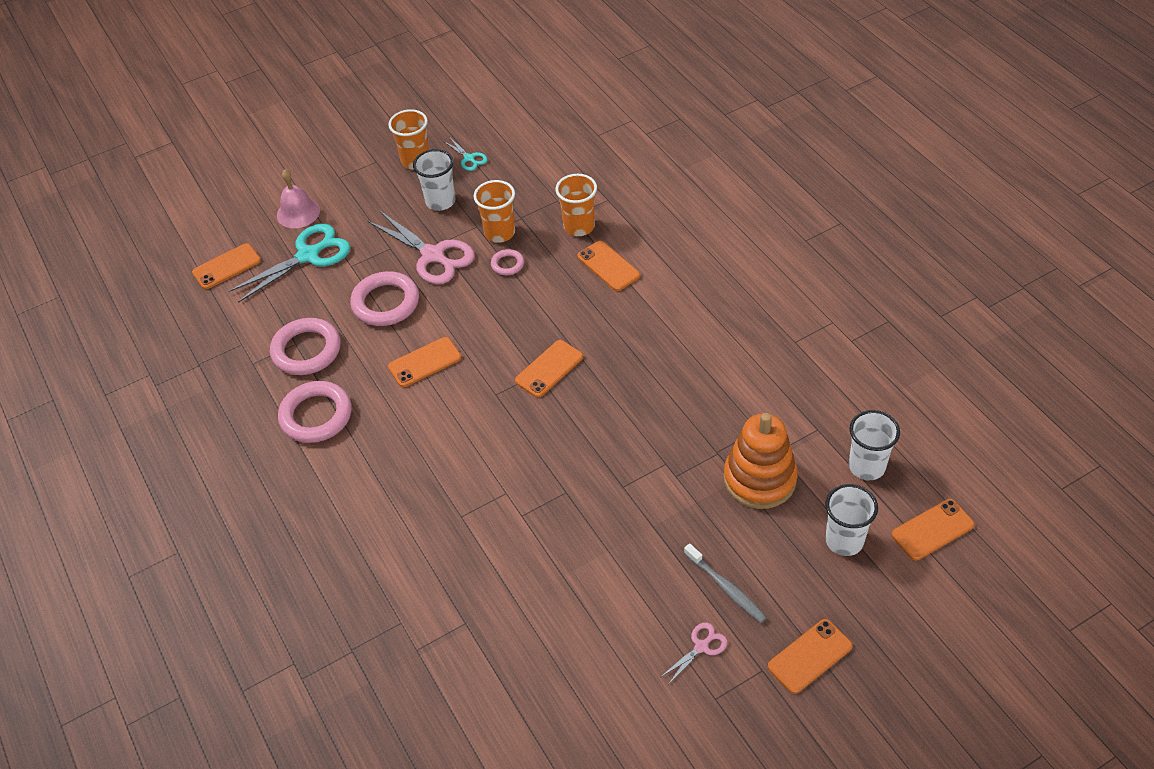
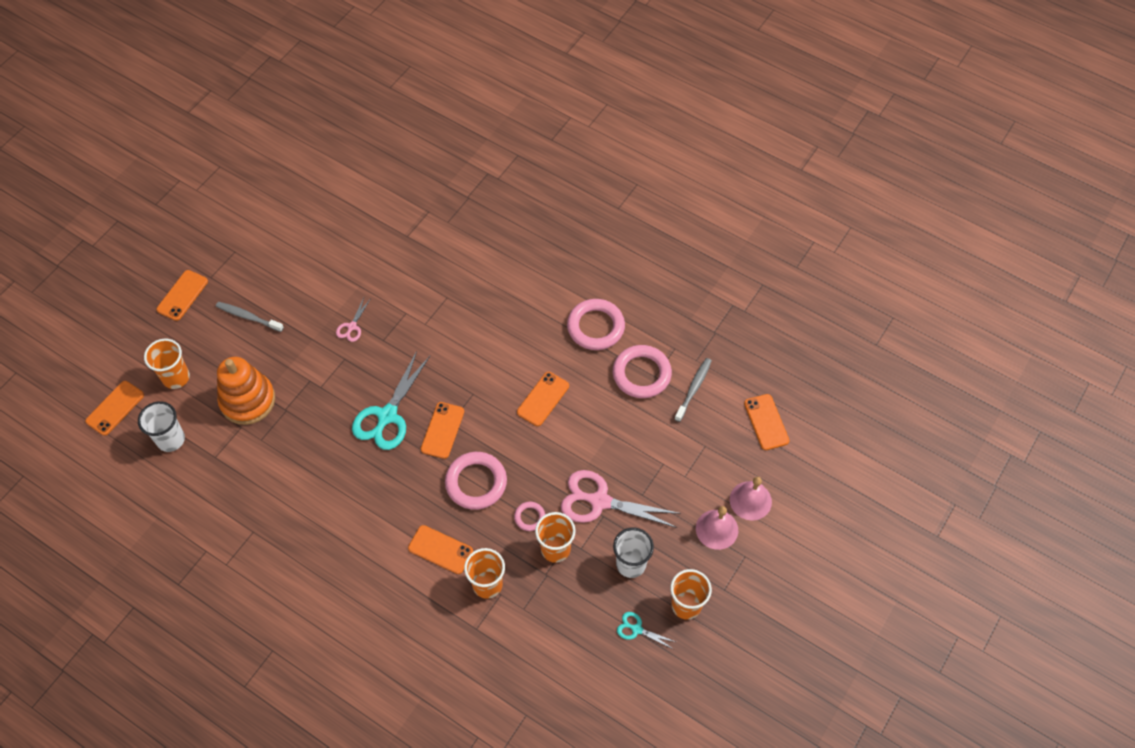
camera: 150 degrees right, 10 degrees up
(226, 266) = (766, 422): orange phone -> orange phone turned 45 degrees counterclockwise
(267, 318) = (693, 389): none -> grey toothbrush
(308, 255) = (706, 459): turquoise scissors -> turquoise scissors (387, 416)
(346, 202) = (717, 529): none -> pink bell
(385, 303) = (609, 439): pink ring -> pink ring (476, 482)
(701, 646) = (252, 276): pink scissors -> pink scissors (352, 326)
(844, 541) = (176, 377): white cup -> orange cup

